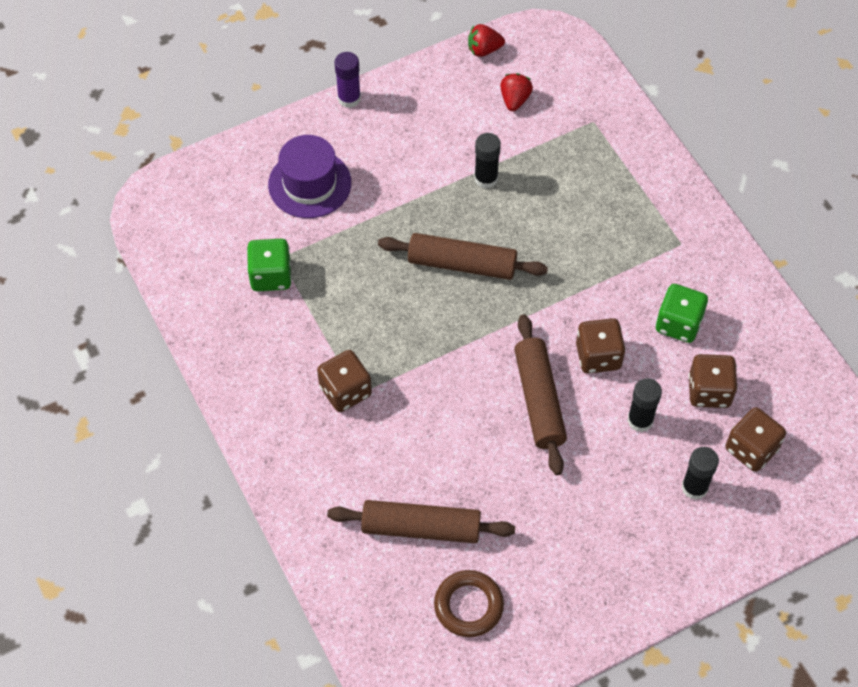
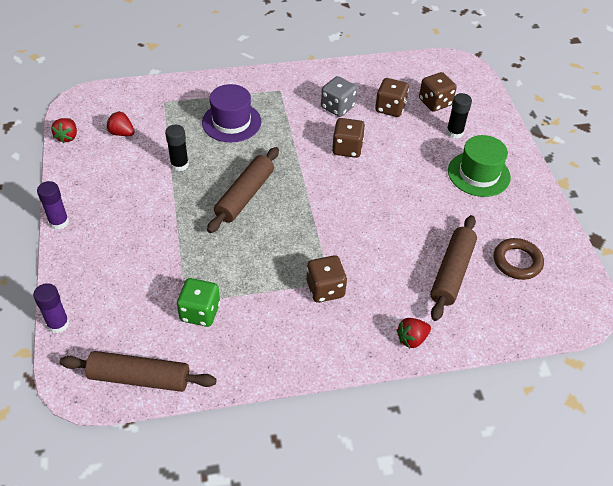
camera: 75 degrees left, 10 degrees down
(215, 155) = (58, 324): none -> purple glue stick
(302, 500) = (412, 339): none -> red strawberry
(309, 184) = (125, 266): purple hat -> purple hat (231, 122)
(539, 400) = (370, 185): brown rolling pin -> brown rolling pin (139, 378)
(619, 534) = (478, 174): none -> green hat
(640, 420) = (401, 143): black glue stick -> none
(678, 324) = (337, 107): green dice -> grey dice

